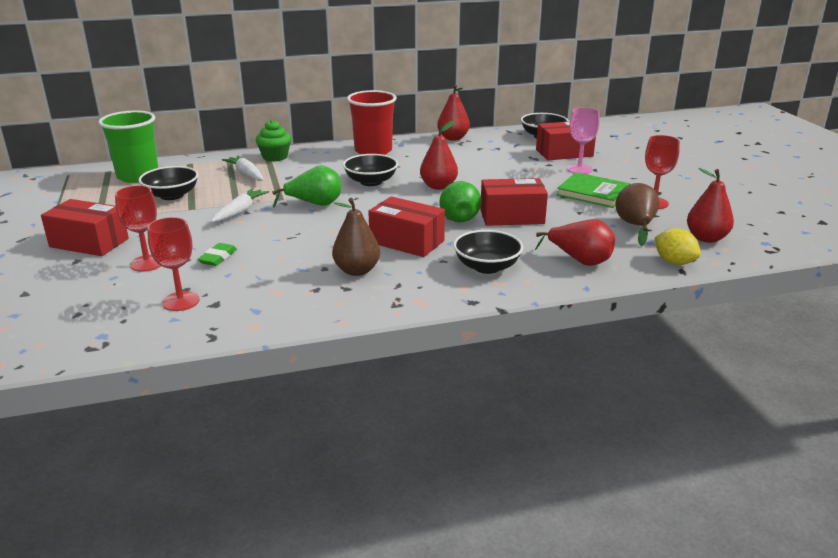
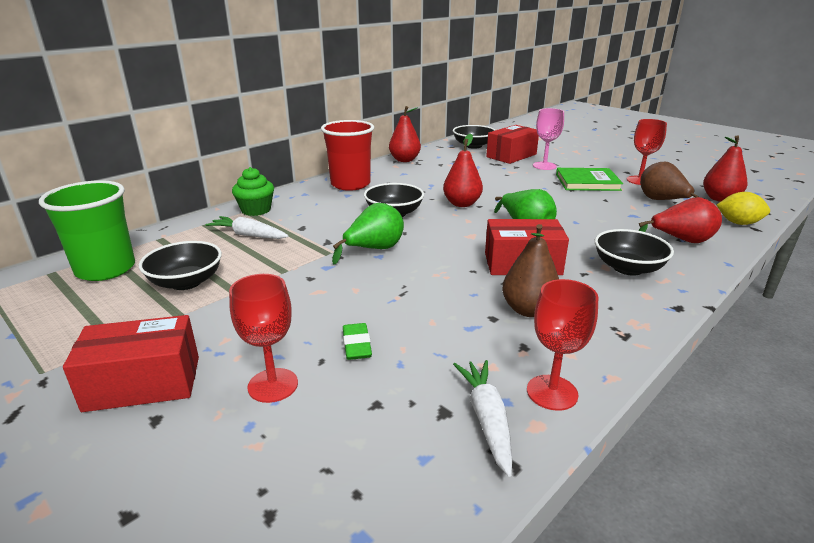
camera: 30 degrees left, 0 degrees up
(180, 301) = (396, 426): red goblet -> red goblet (552, 392)
(240, 211) = (301, 279): white carrot -> white carrot (486, 419)
(512, 216) = (565, 216): red box -> none

